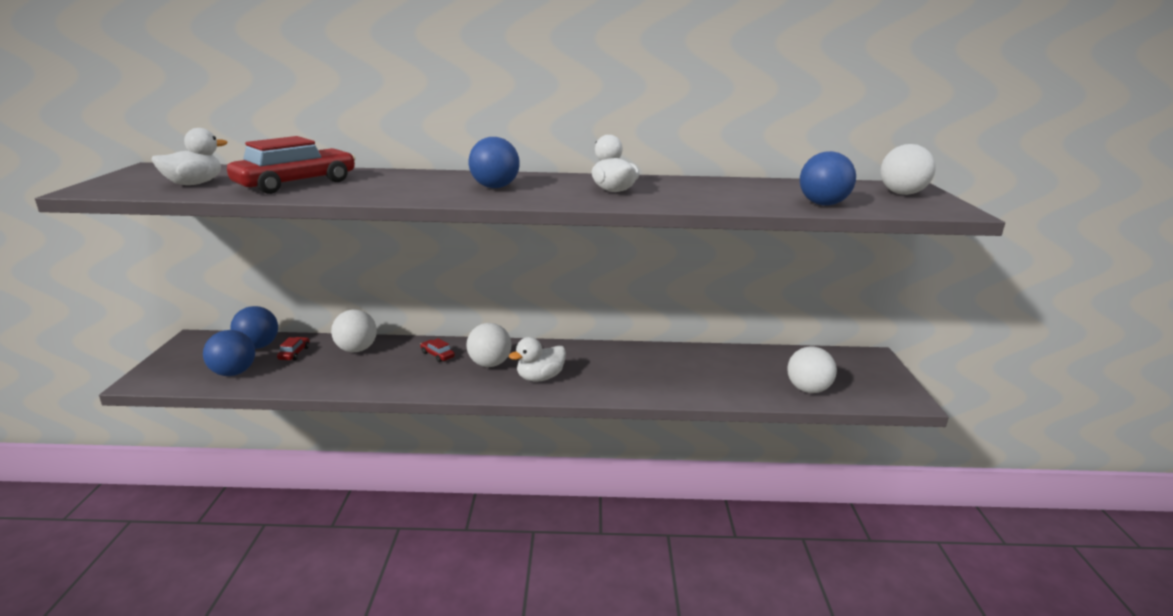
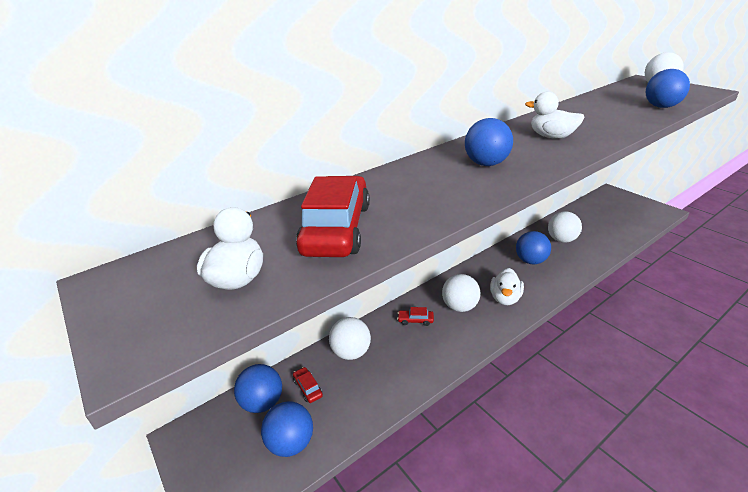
camera: 35 degrees left, 10 degrees up
(627, 366) = (530, 261): none -> blue ball
(808, 389) = (625, 227): white ball -> white ball (561, 240)

